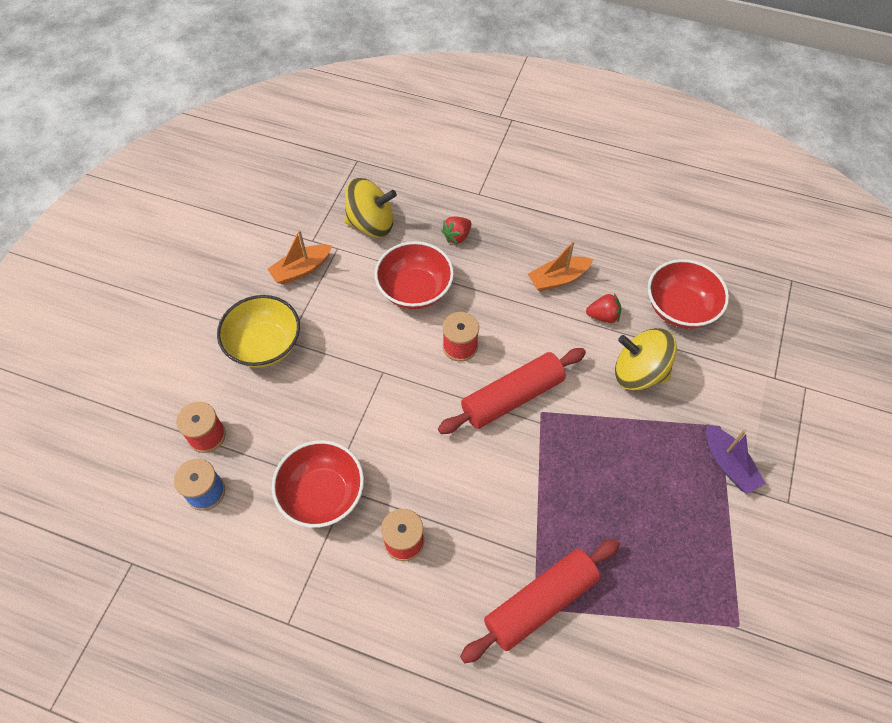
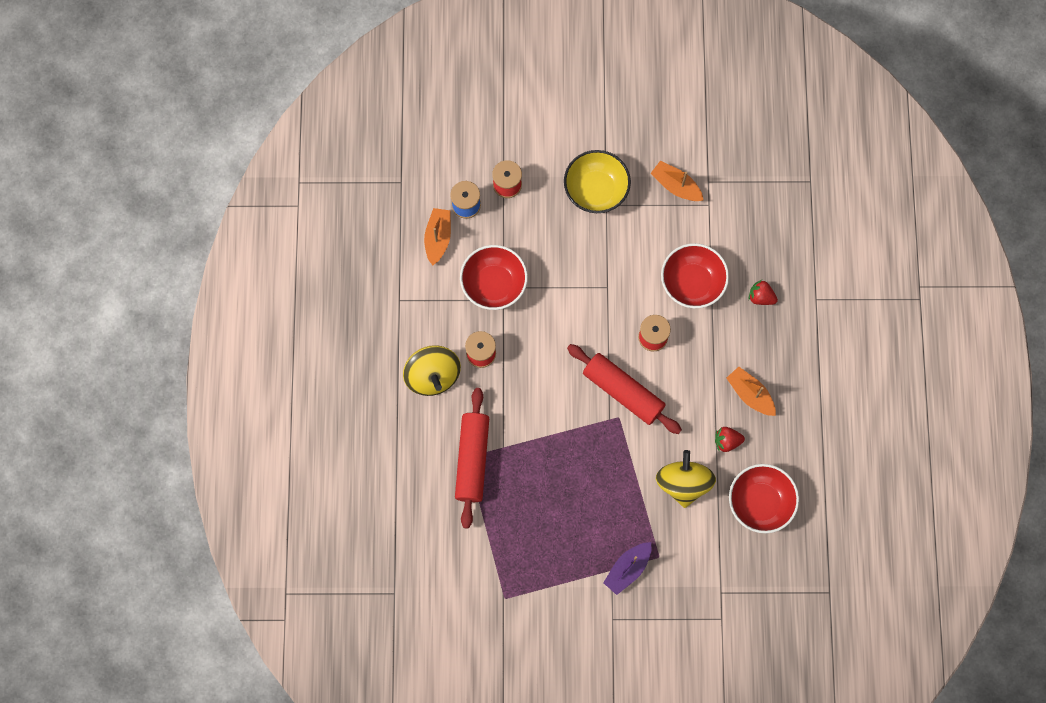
camera: 70 degrees right, 15 degrees up
(230, 542) = (438, 238): none -> orange boat
(371, 224) = (745, 222): yellow spinning top -> yellow spinning top (432, 376)
(540, 603) = (472, 460): red rolling pin -> red rolling pin turned 60 degrees clockwise
(603, 316) = (727, 441): red strawberry -> red strawberry turned 105 degrees clockwise

